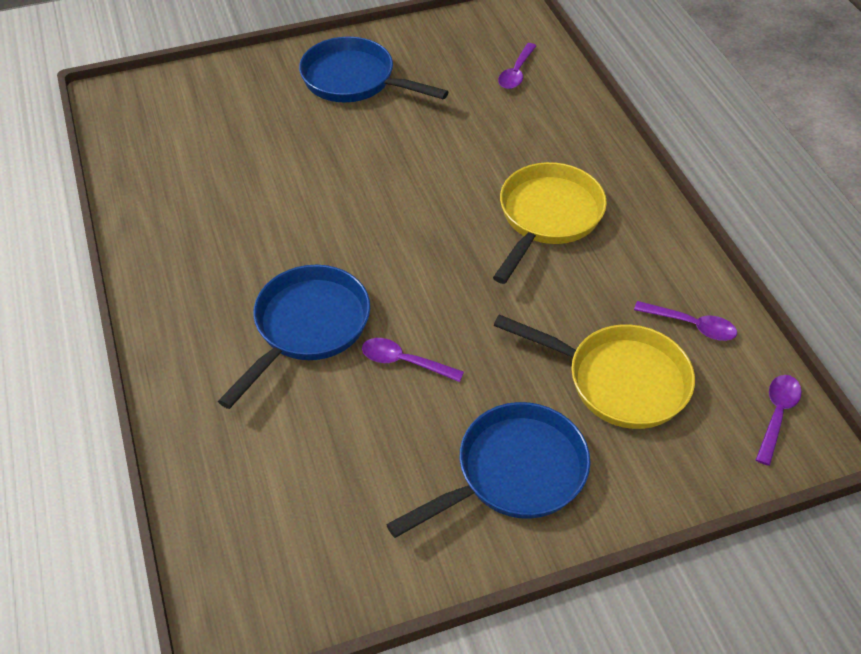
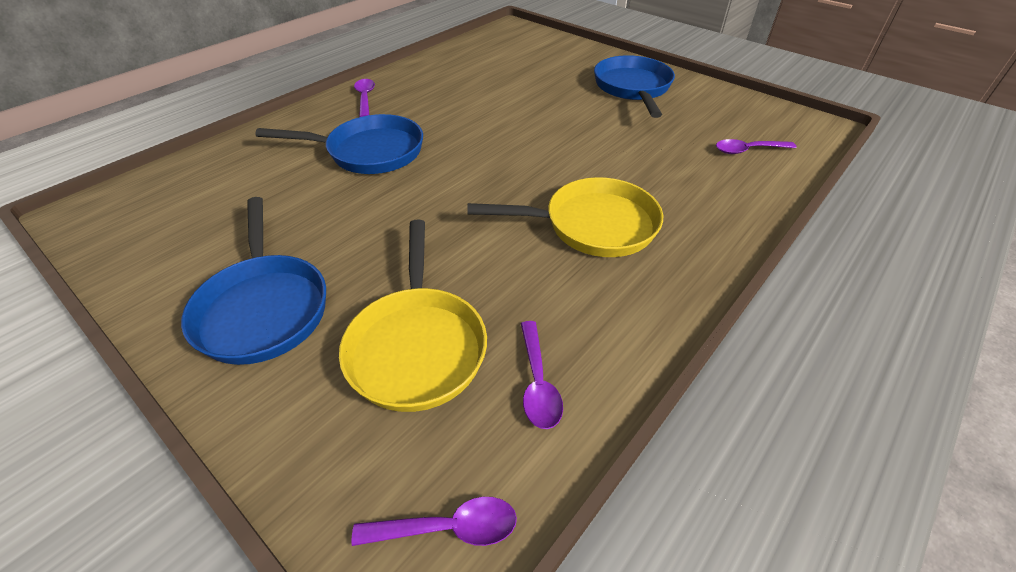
camera: 60 degrees right, 5 degrees down
(404, 362) = (361, 205): purple spoon -> purple spoon (365, 98)
(513, 473) = (263, 308): blue pan -> blue pan turned 45 degrees clockwise

